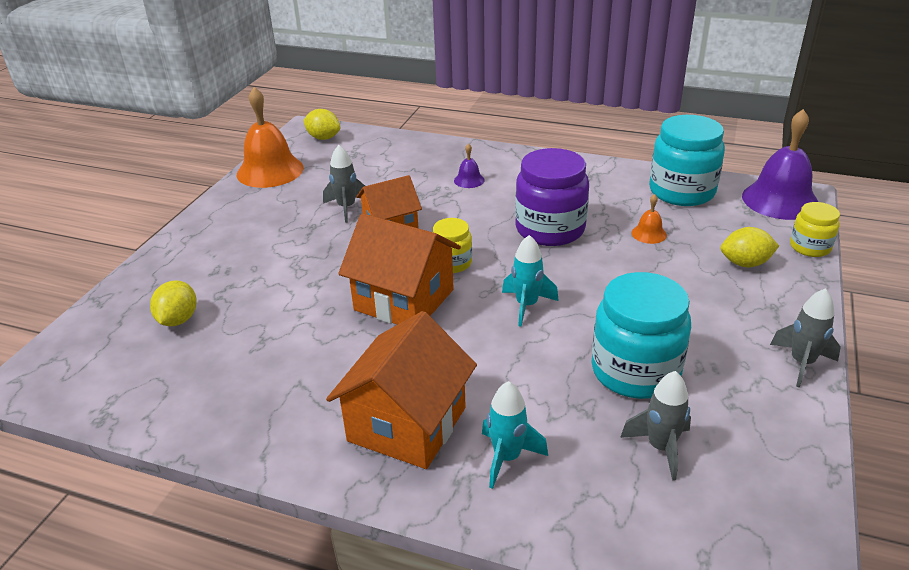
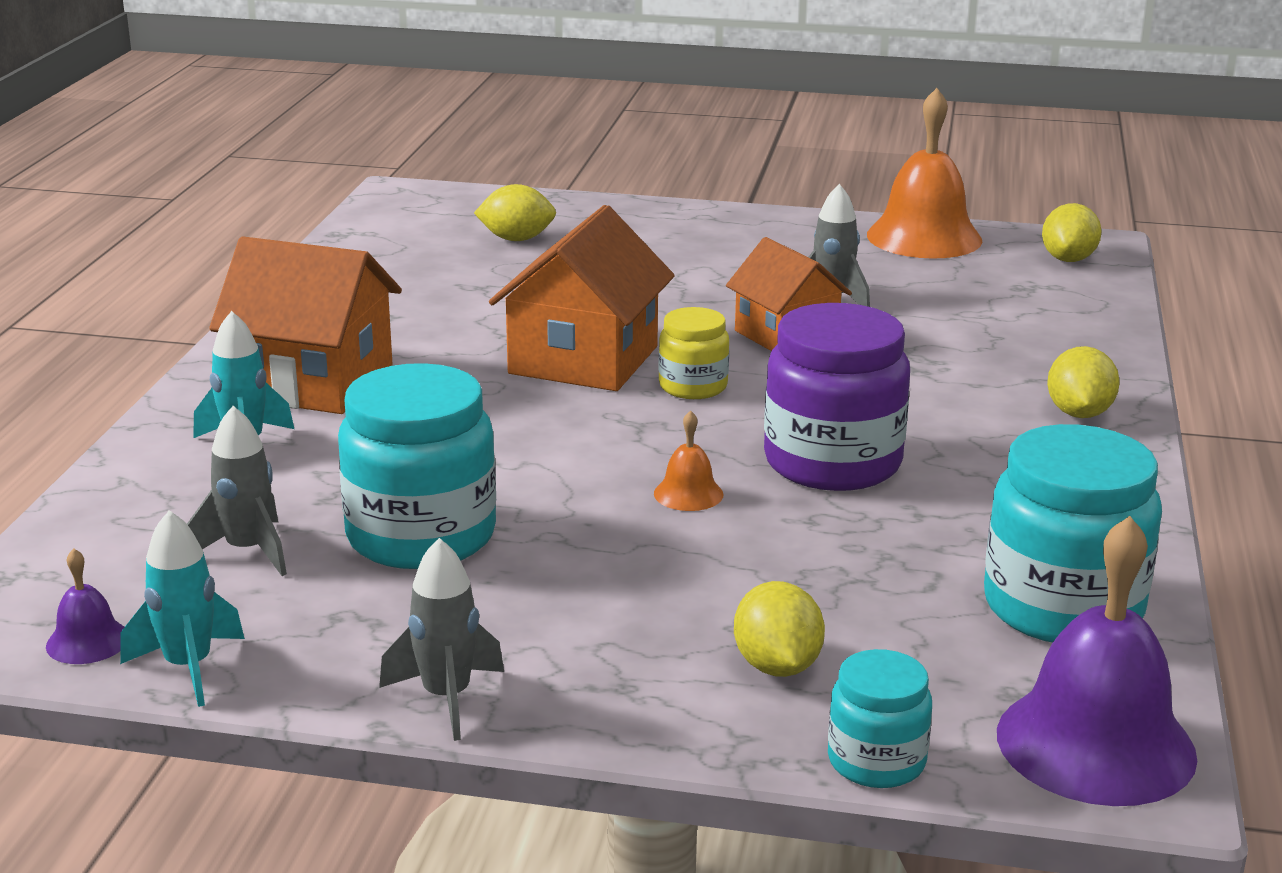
camera: 80 degrees right, 10 degrees down
(469, 180) = (982, 385): purple bell -> purple bell (87, 641)
(504, 162) = (1079, 413): none -> yellow lemon
(526, 305) = (585, 448): turquoise rocket -> turquoise rocket (188, 668)
(649, 234) = (856, 561): orange bell -> orange bell (688, 494)
(810, 247) = (876, 761): yellow jar -> turquoise jar

